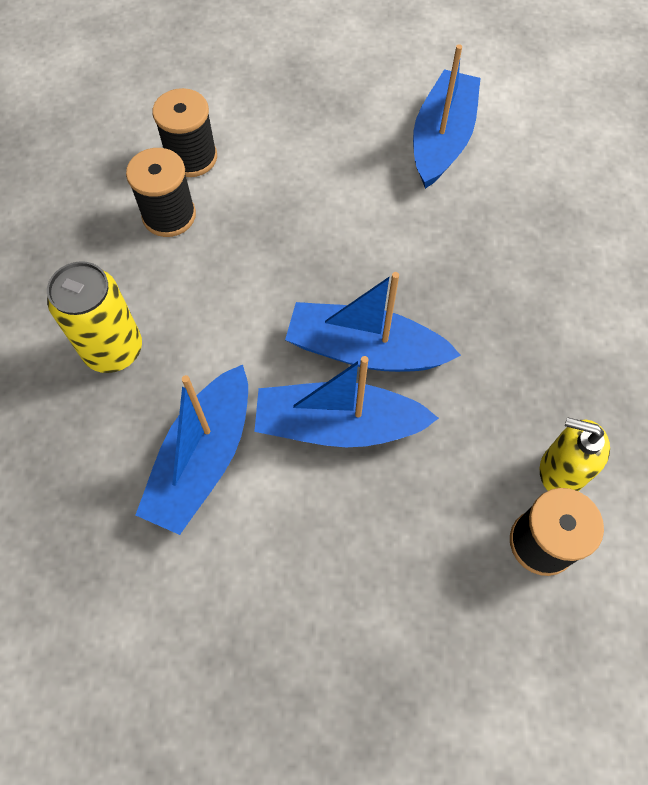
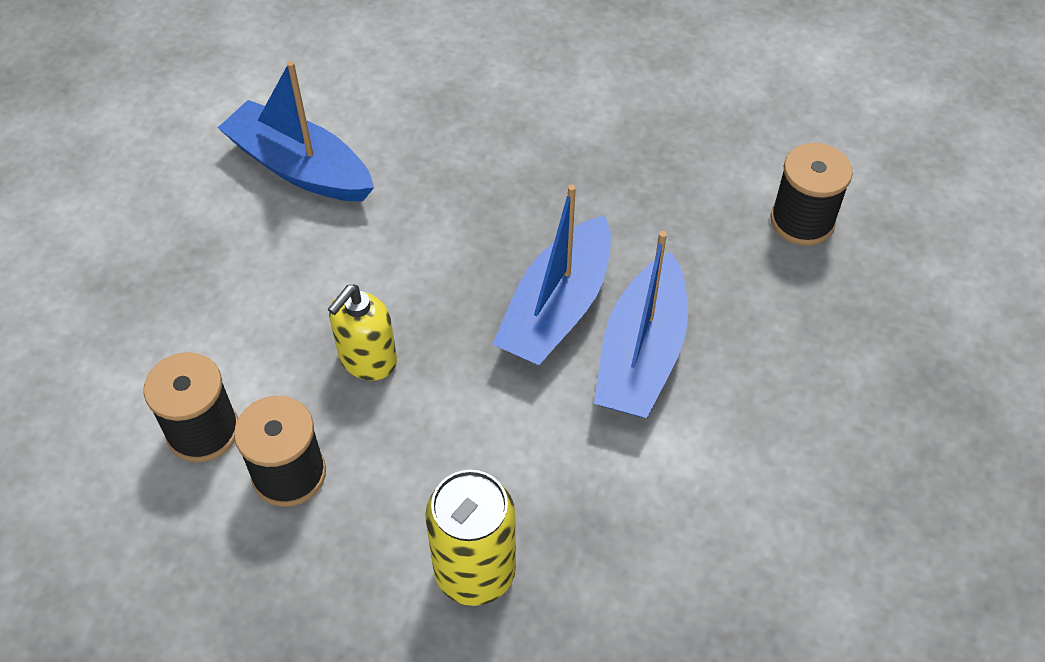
camera: 75 degrees left, 10 degrees down
(203, 459) = (650, 494): blue boat -> none
(560, 471) = (734, 186): yellow soap dispenser -> yellow soap dispenser (367, 359)

